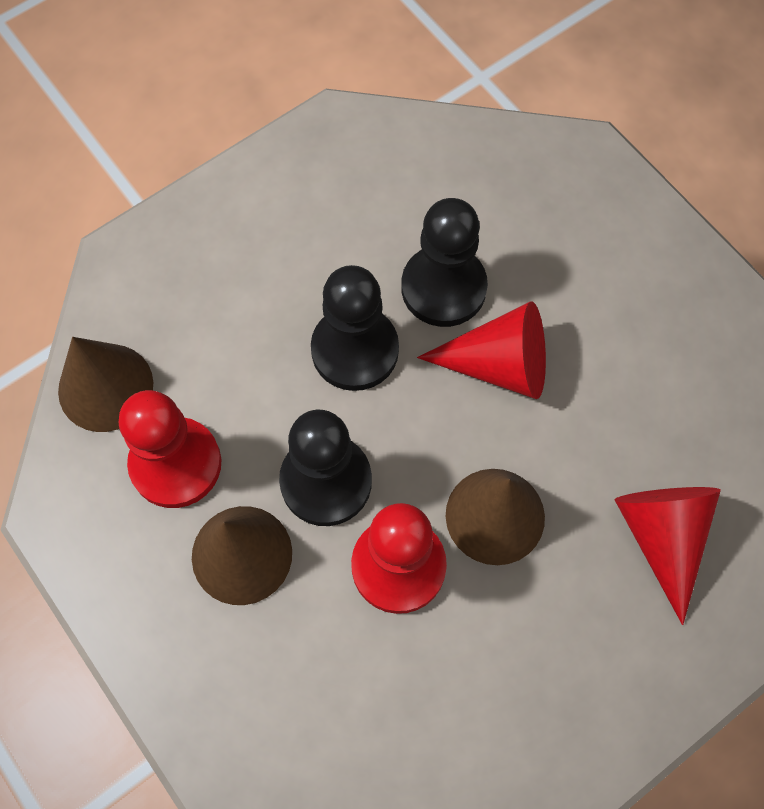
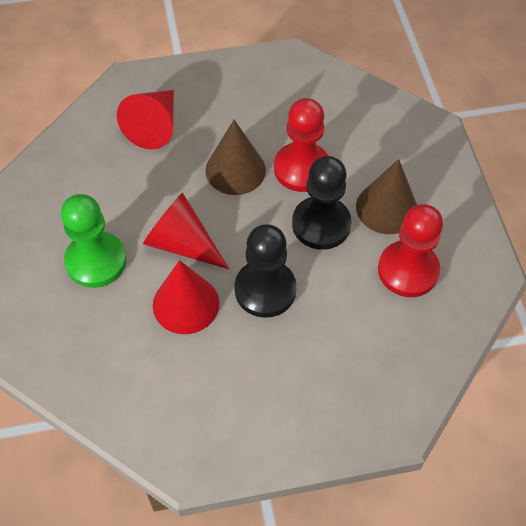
camera: 155 degrees left, 10 degrees down
(105, 387) = (438, 336): brown cone -> none
(443, 288) = (186, 304): black pawn -> red cone
(590, 292) = (96, 261): none -> green pawn

